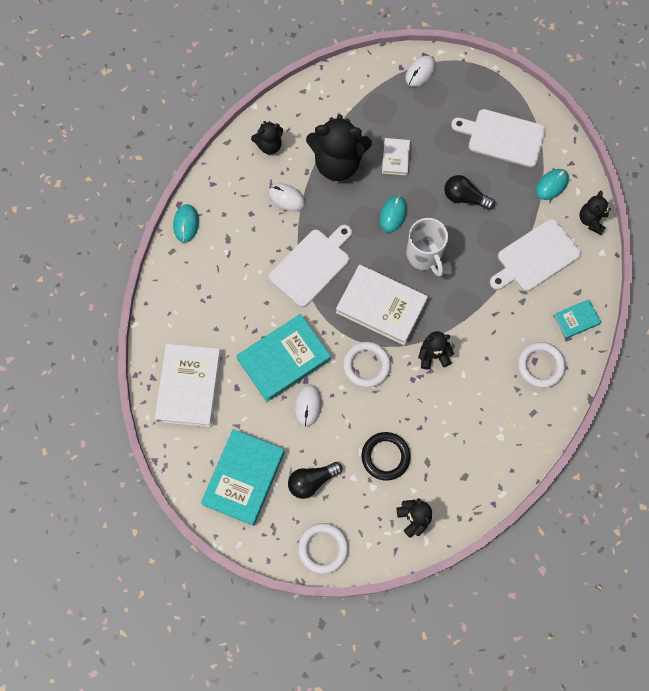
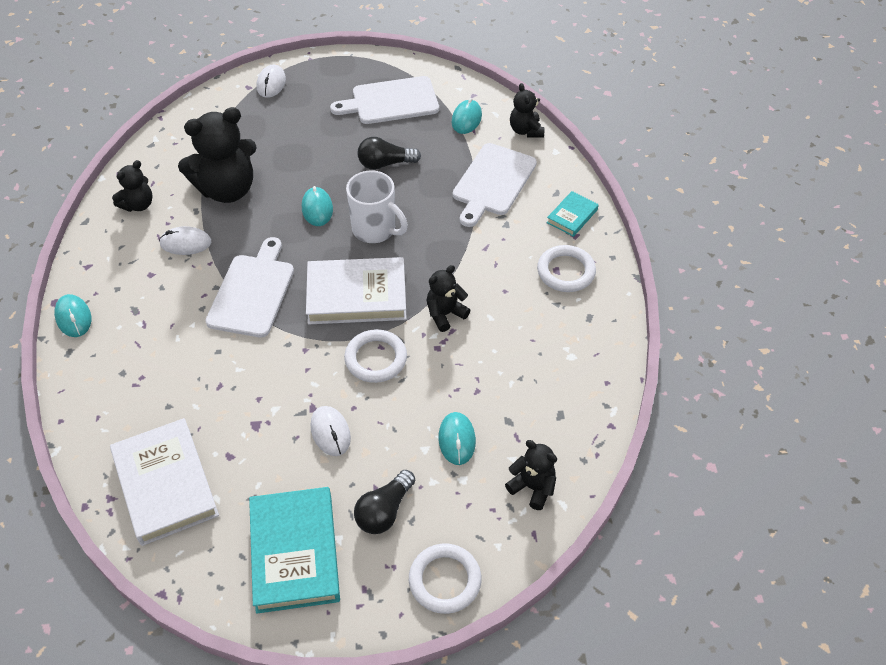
camera: 30 degrees left, 20 degrees down
(284, 359) = (272, 398): turquoise book -> none
(385, 456) = (457, 439): black ring -> turquoise mouse
(395, 158) = (289, 160): white book -> none

